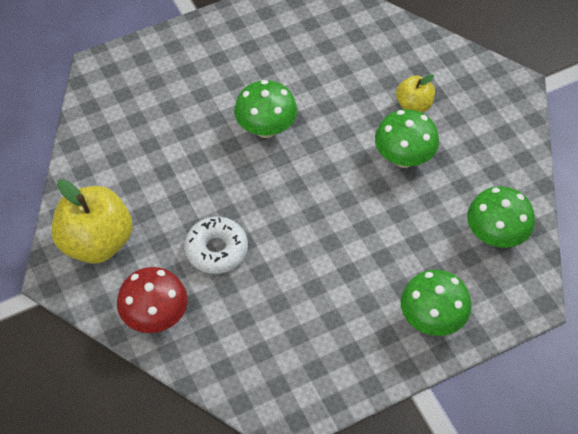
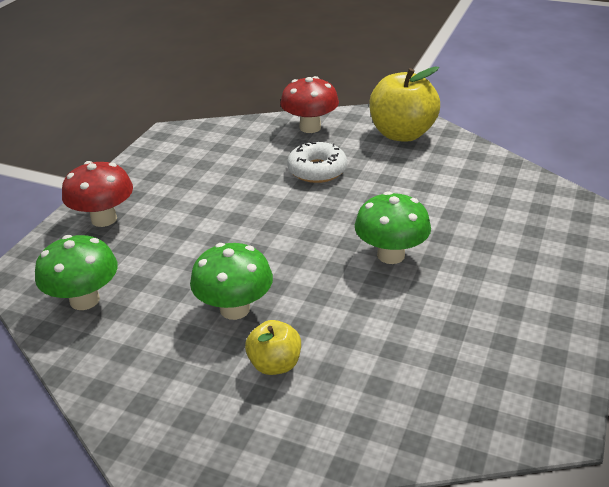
camera: 140 degrees right, 20 degrees down
(432, 319) = (104, 219): green mushroom -> red mushroom

